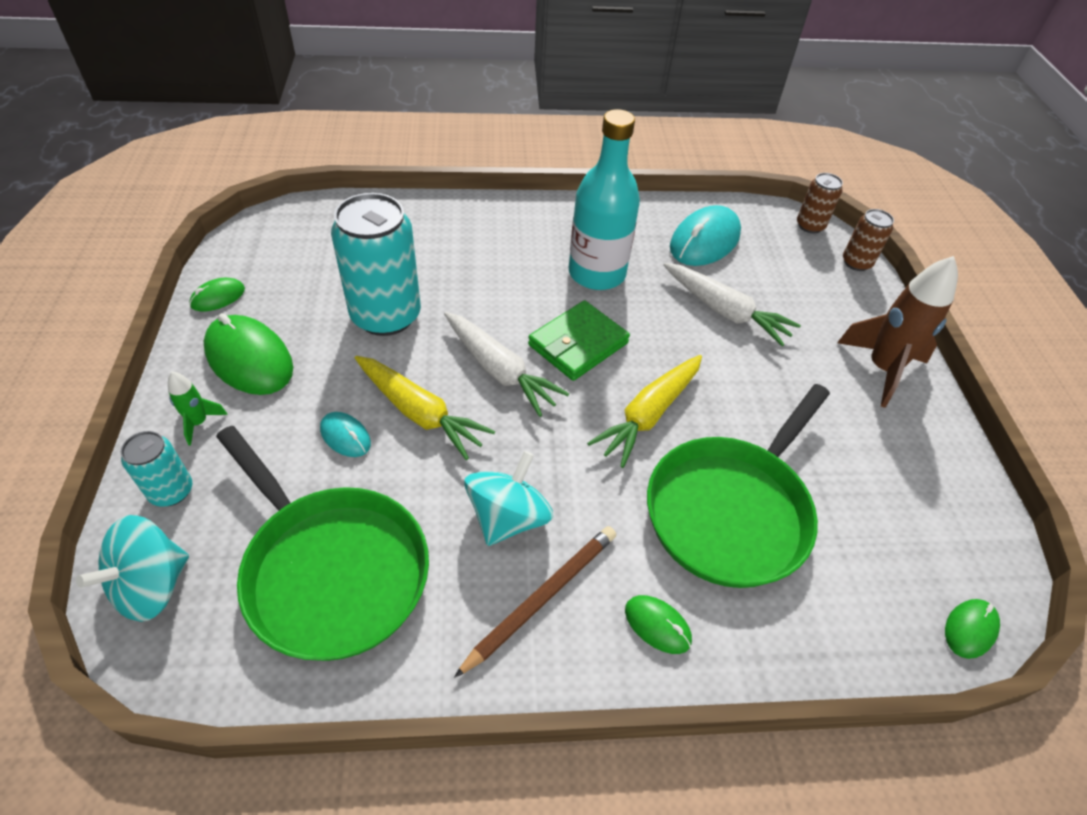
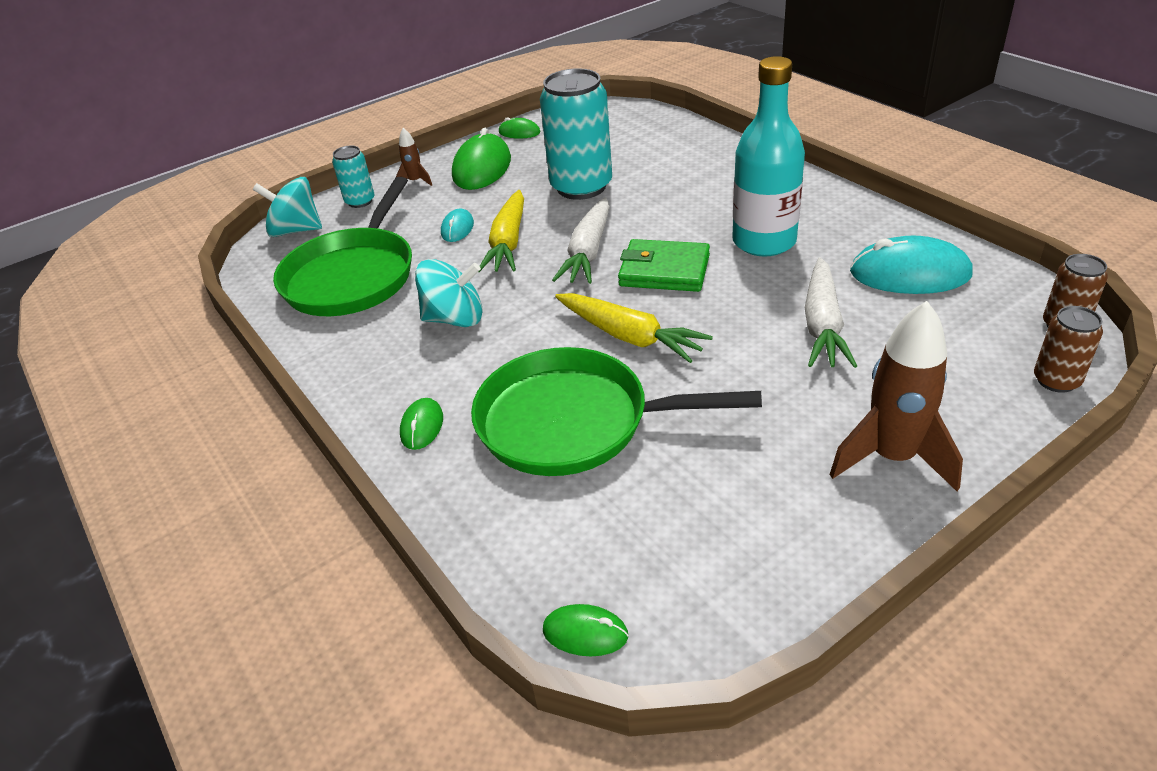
camera: 65 degrees right, 10 degrees down
(199, 423) = (415, 182): green rocket -> brown rocket
(541, 598) = (400, 363): brown pencil -> none
(648, 415) = (629, 336): yellow carrot -> yellow carrot turned 150 degrees counterclockwise

